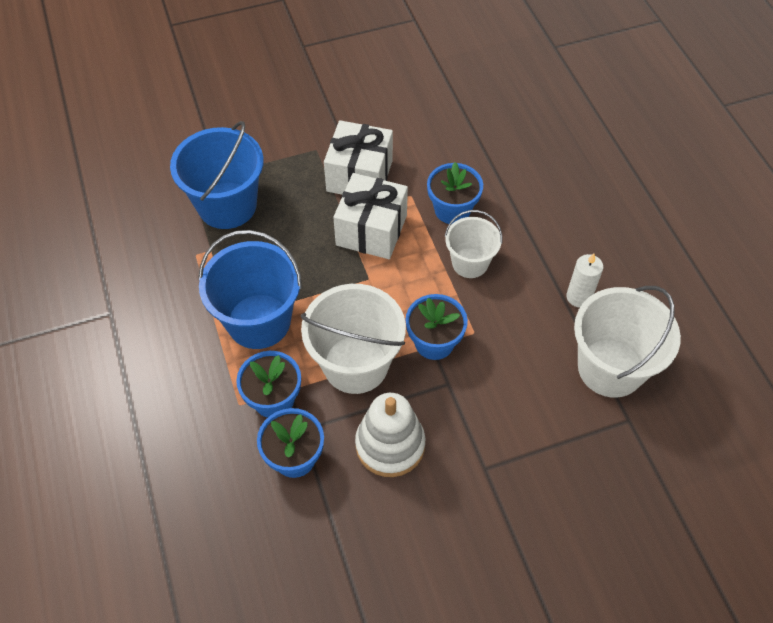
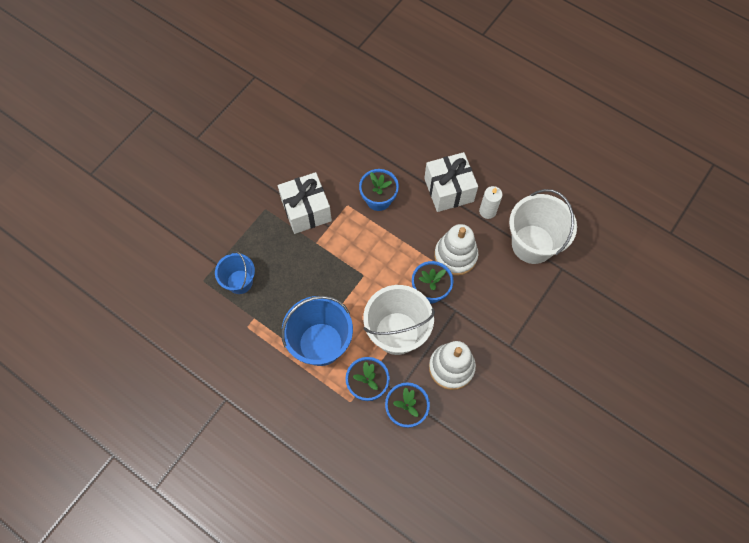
camera: 35 degrees left, 10 degrees up
(227, 205) = (240, 282): blue bucket -> blue bucket, size x0.59
(371, 230) = (341, 242): white gift -> white gift (449, 190)
(470, 263) = (413, 228): white bucket -> none
(497, 322) = (455, 256): none -> white stacking toy

